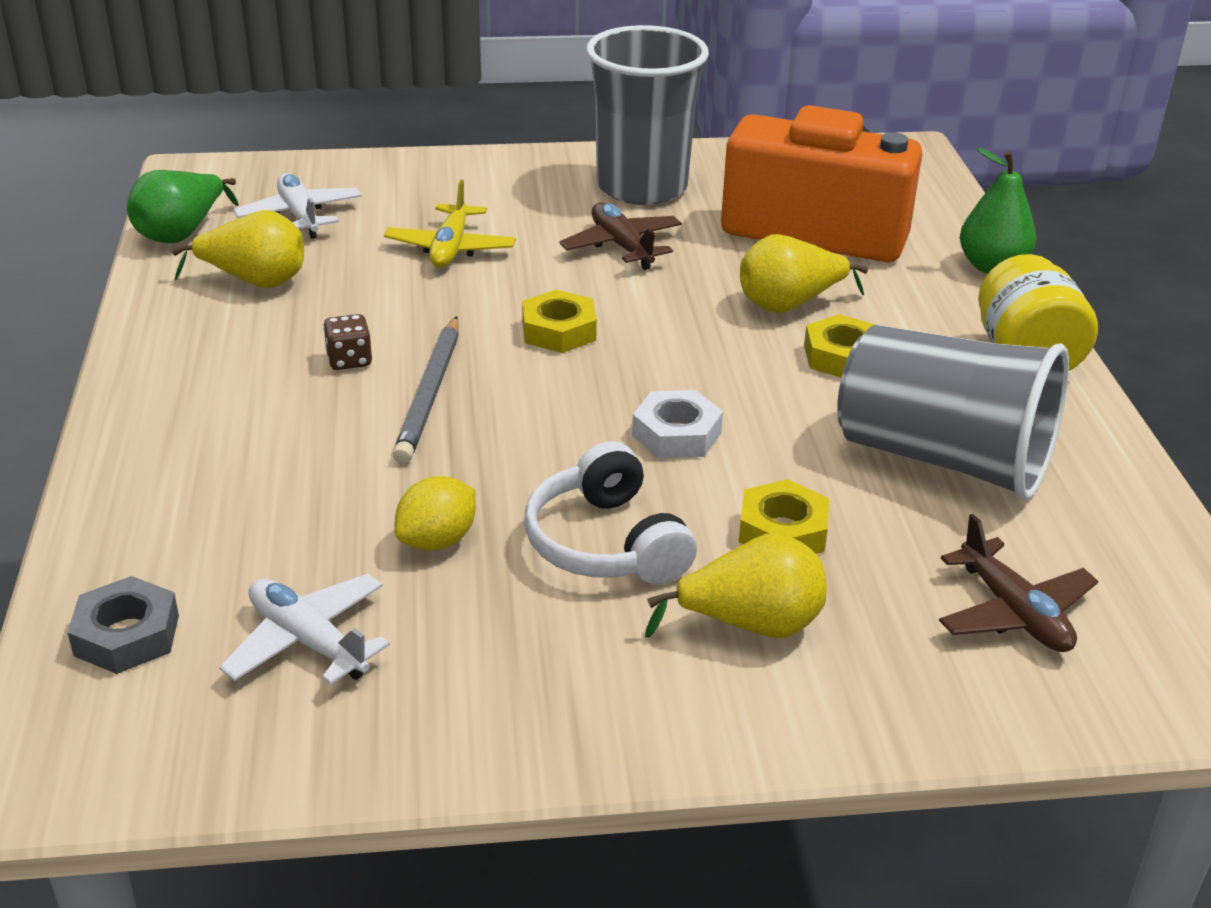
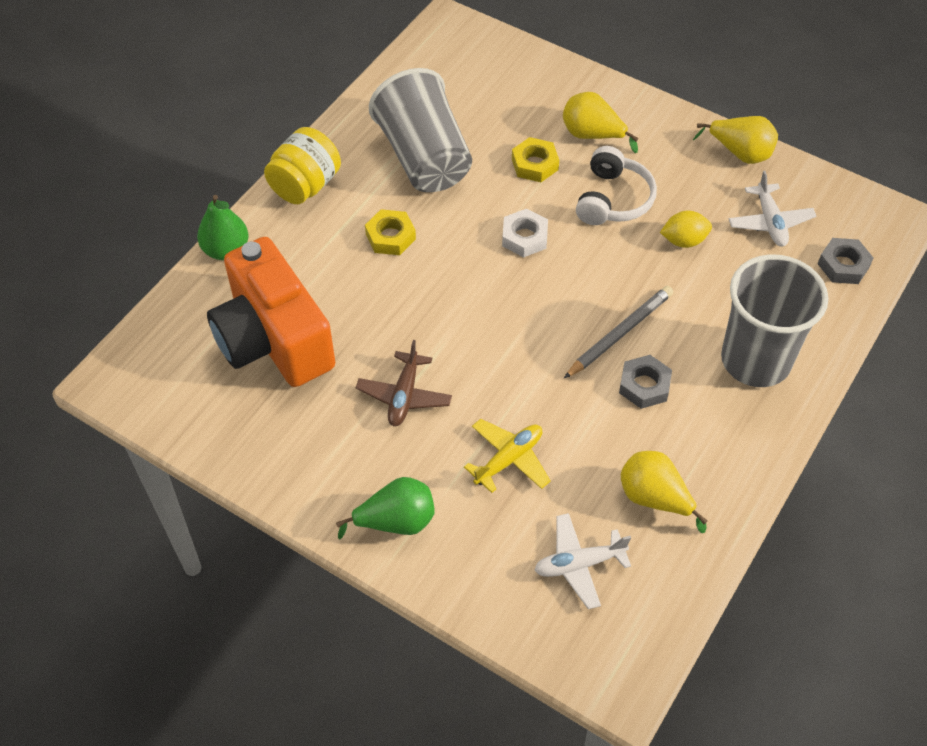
camera: 140 degrees left, 20 degrees up
(182, 233) = (673, 592): green pear -> green pear (396, 521)
(300, 216) = (579, 564): white plane -> white plane turned 60 degrees clockwise
(349, 360) = (644, 386): brown dice -> grey nut
(559, 331) = (512, 342): yellow nut -> none
(642, 187) = (326, 452): grey cup -> grey cup (755, 360)
(789, 305) = (370, 287): yellow pear -> yellow pear (740, 153)
(1014, 612) = (490, 87): brown plane -> none

